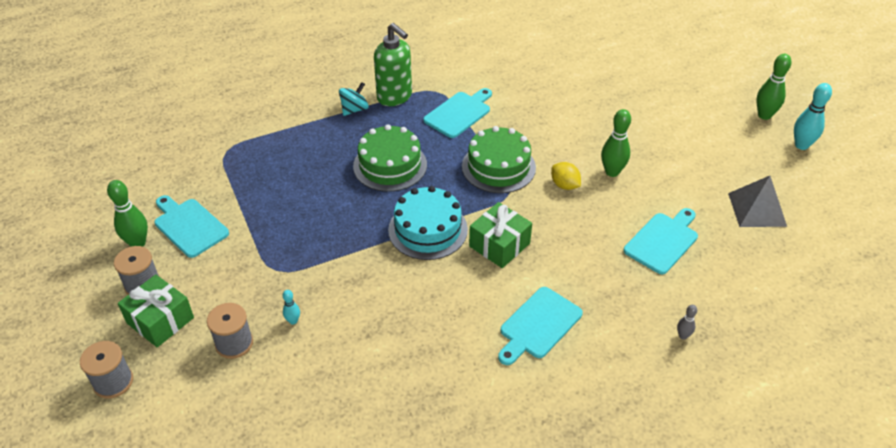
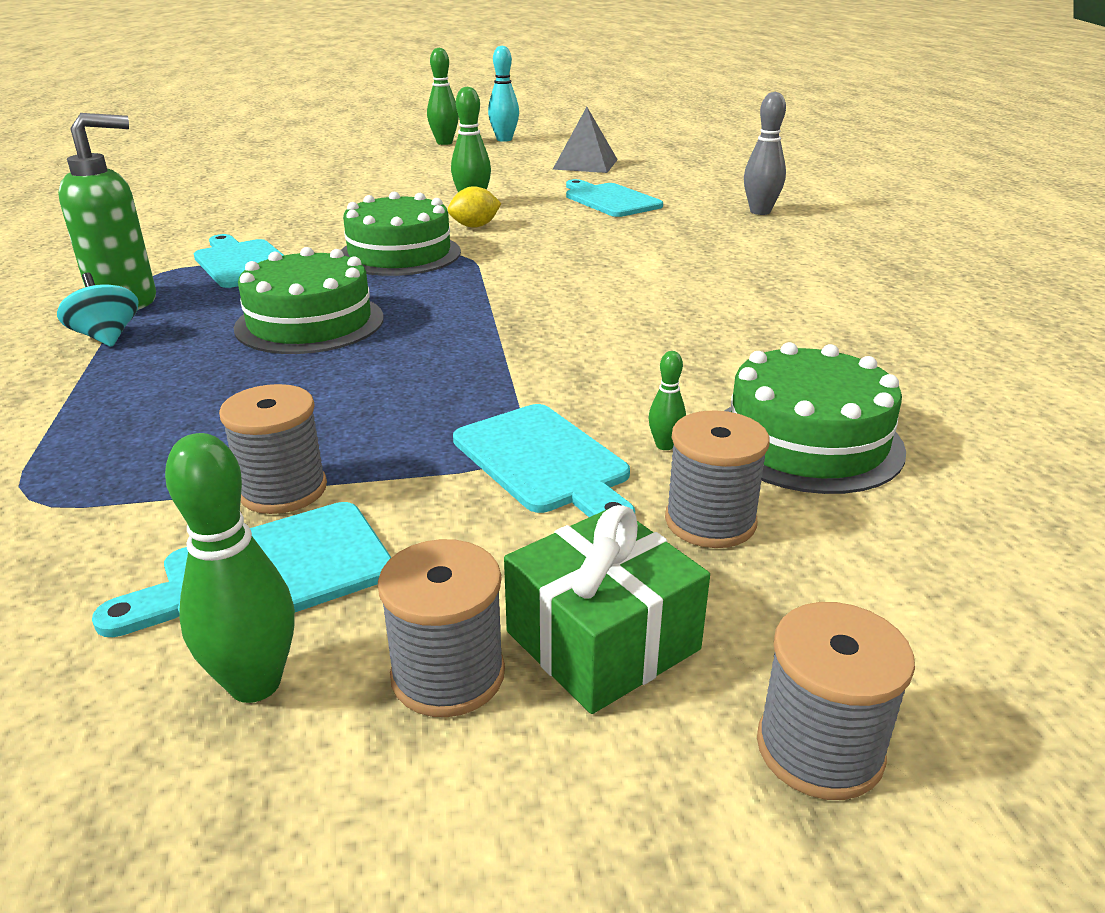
camera: 75 degrees left, 15 degrees down
(239, 211) = (283, 490): none -> grey spool
(293, 321) = (665, 445): turquoise bowling pin -> green bowling pin
(307, 375) = (807, 441): none -> green cake
(428, 229) = (498, 311): turquoise cake -> none
(499, 245) = (564, 271): green gift -> none
(538, 325) = (727, 268): turquoise cutting board -> turquoise cutting board (544, 462)
(683, 336) = (760, 212): grey bowling pin -> grey bowling pin, size x1.93

